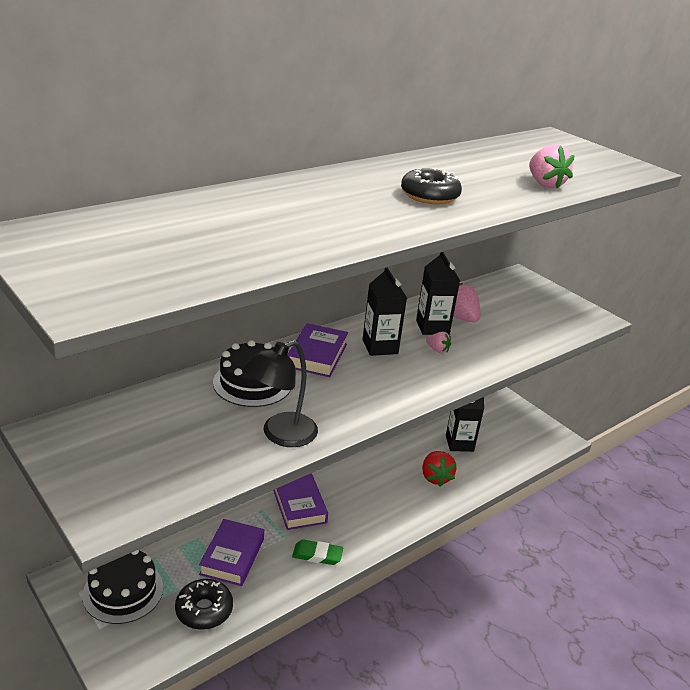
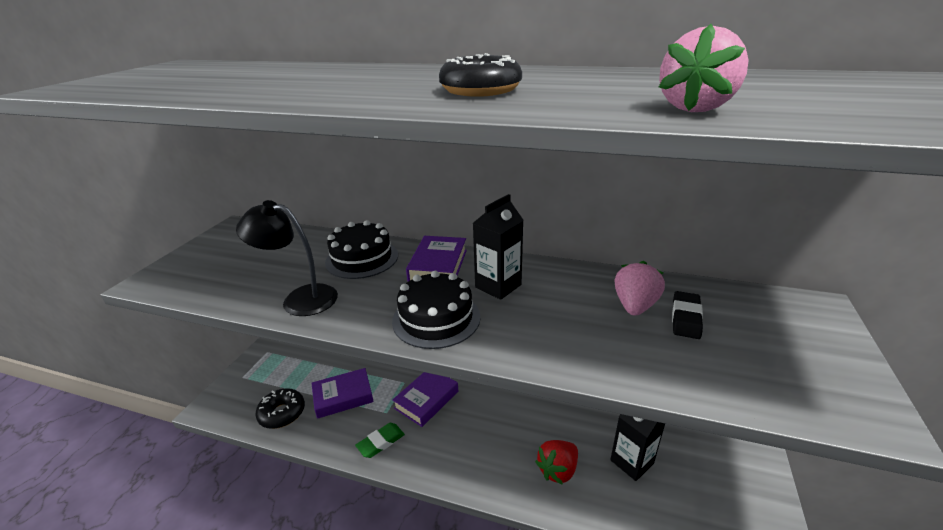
camera: 60 degrees right, 0 degrees up
(123, 591) = (278, 368): black cake -> black cake (436, 318)
(317, 355) = (438, 265): purple book -> purple book turned 60 degrees counterclockwise
(317, 555) = (381, 442): green eraser -> green eraser turned 75 degrees clockwise
(432, 327) = (583, 298): black carton -> none
(437, 350) = (545, 318): pink strawberry -> none
(488, 311) = (686, 318): none -> black eraser

